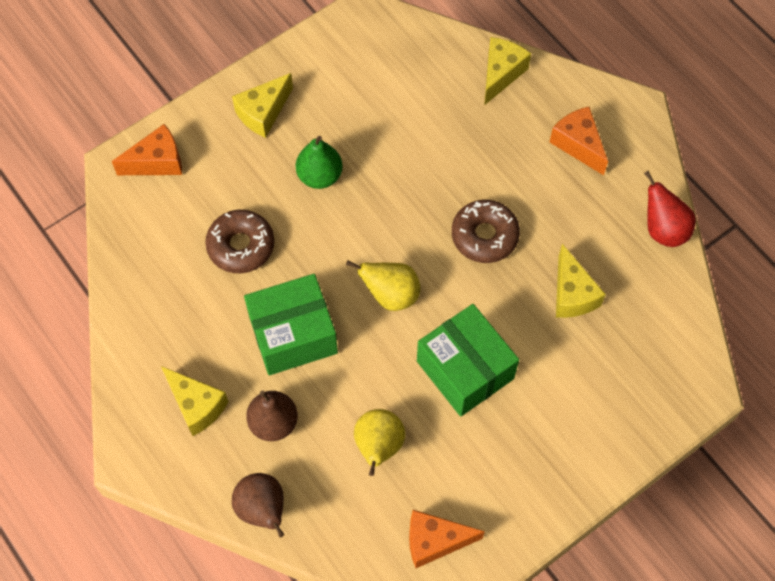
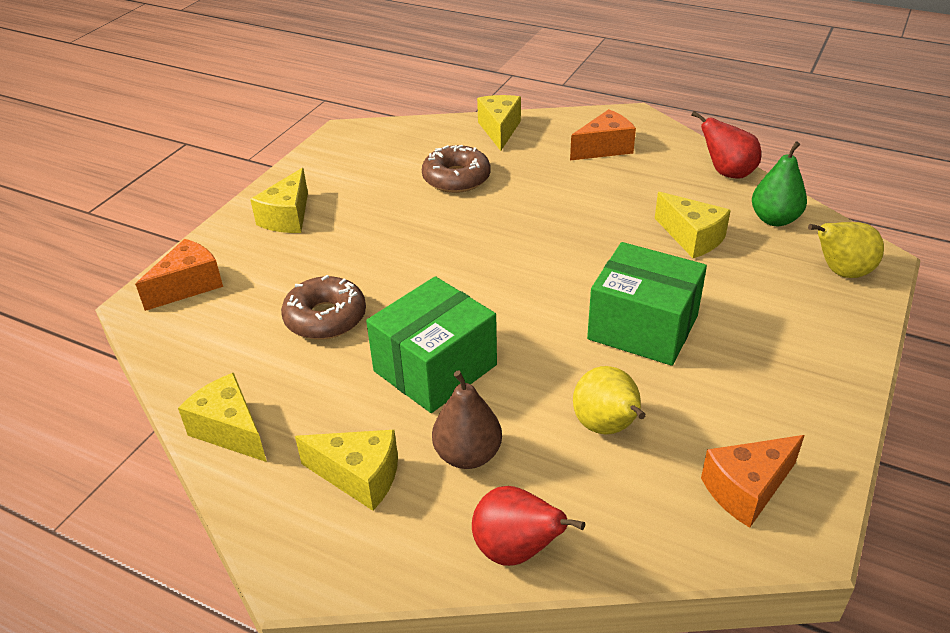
camera: 25 degrees left, 25 degrees down
(132, 324) = (230, 430): none -> yellow cheese
(263, 509) = (516, 550): brown pear -> red pear
(320, 176) = (377, 240): green pear -> green pear (774, 219)
(391, 295) = (517, 299): yellow pear -> yellow pear (841, 272)
(484, 236) = (574, 228): brown donut -> brown donut (456, 178)
(578, 144) = (604, 148): orange cheese -> orange cheese turned 120 degrees clockwise

